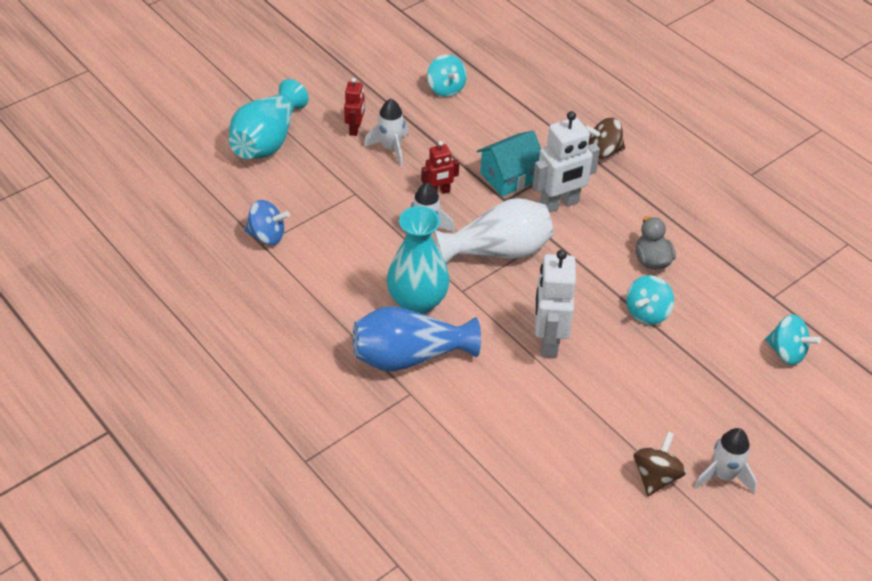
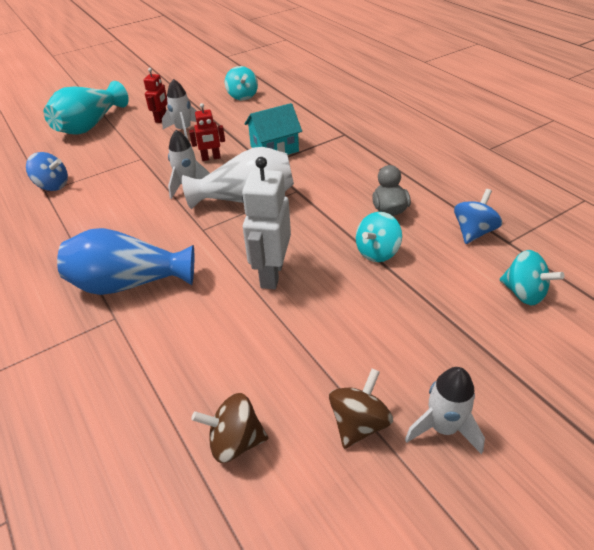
camera: 10 degrees right, 5 degrees down
(417, 302) = (157, 237): turquoise vase -> none
(559, 204) = (312, 167): white robot -> none
(603, 151) = (359, 133): brown spinning top -> brown spinning top (235, 441)
(738, 286) = (473, 232): none -> blue spinning top

